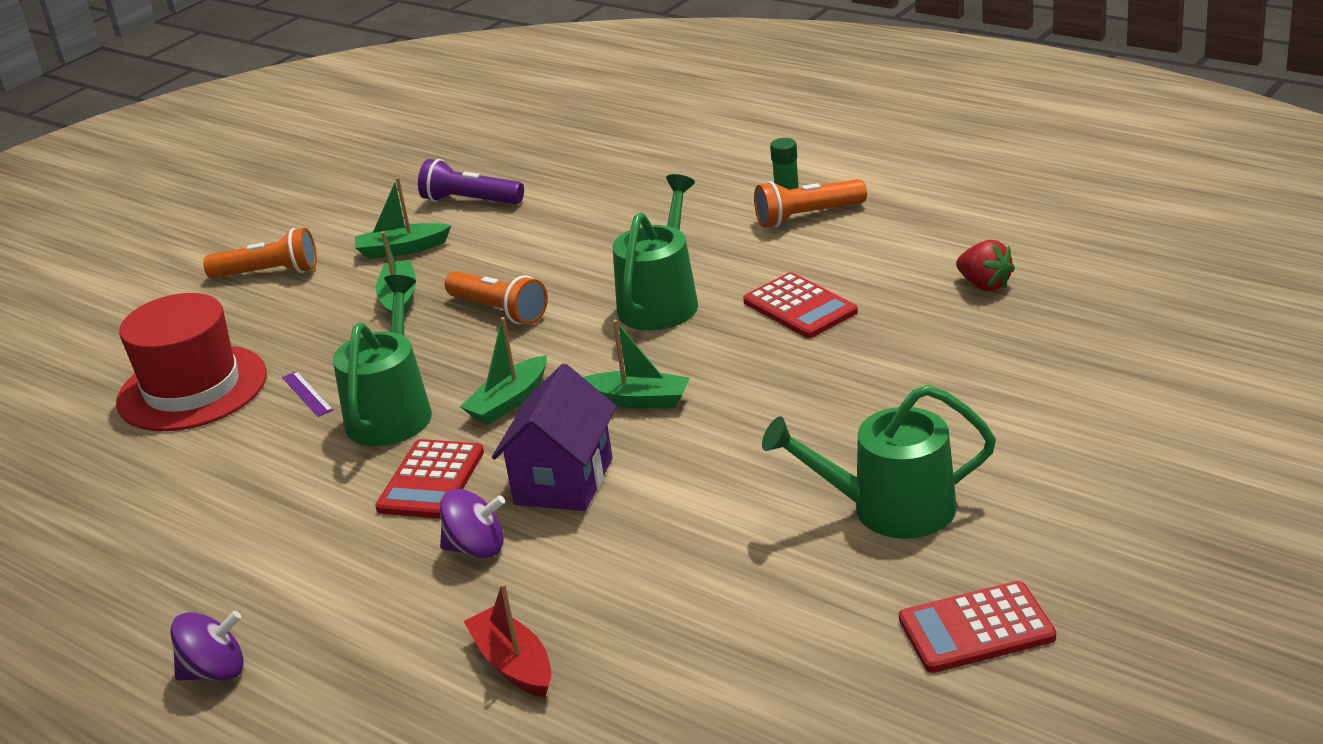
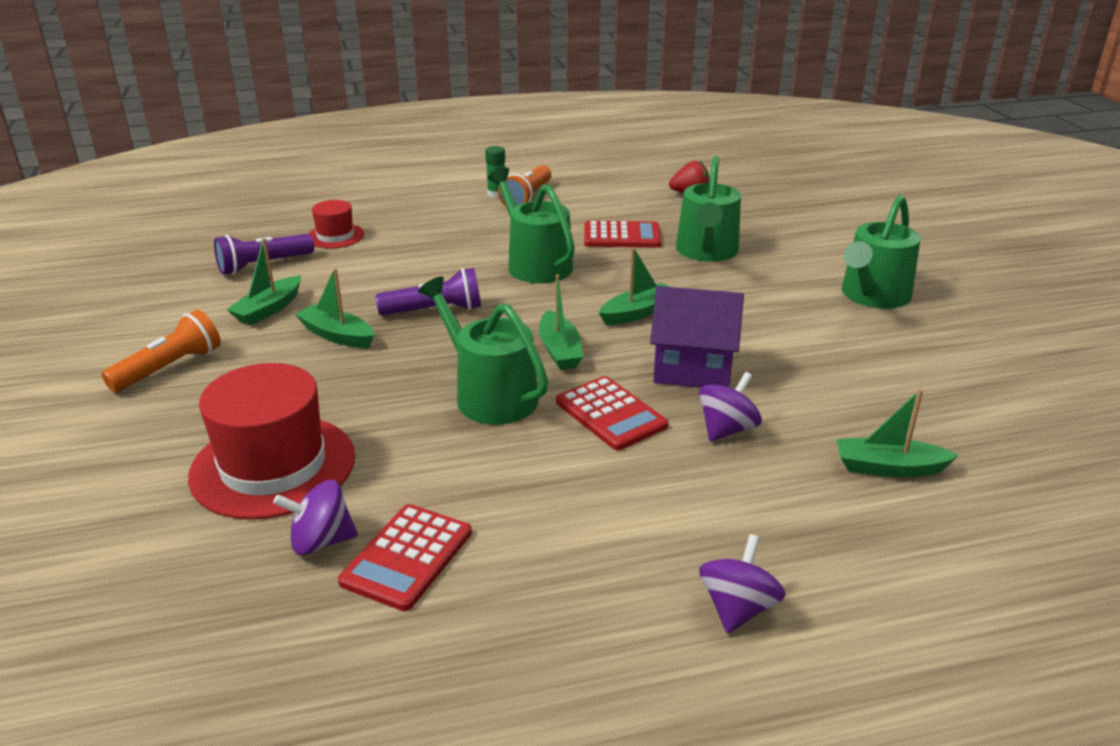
camera: 55 degrees left, 0 degrees up
(126, 459) = (321, 541): none -> purple spinning top
(307, 394) = (393, 418): purple ruler -> none
(499, 311) = (435, 311): orange flashlight -> purple flashlight
(513, 664) = (888, 468): red boat -> green boat
(564, 481) = (692, 370): purple house -> purple house turned 45 degrees counterclockwise
(569, 192) = (335, 236): none -> red hat
(841, 367) = (706, 251): none -> green watering can
(976, 629) = (1016, 321): red calculator -> red calculator (407, 557)

